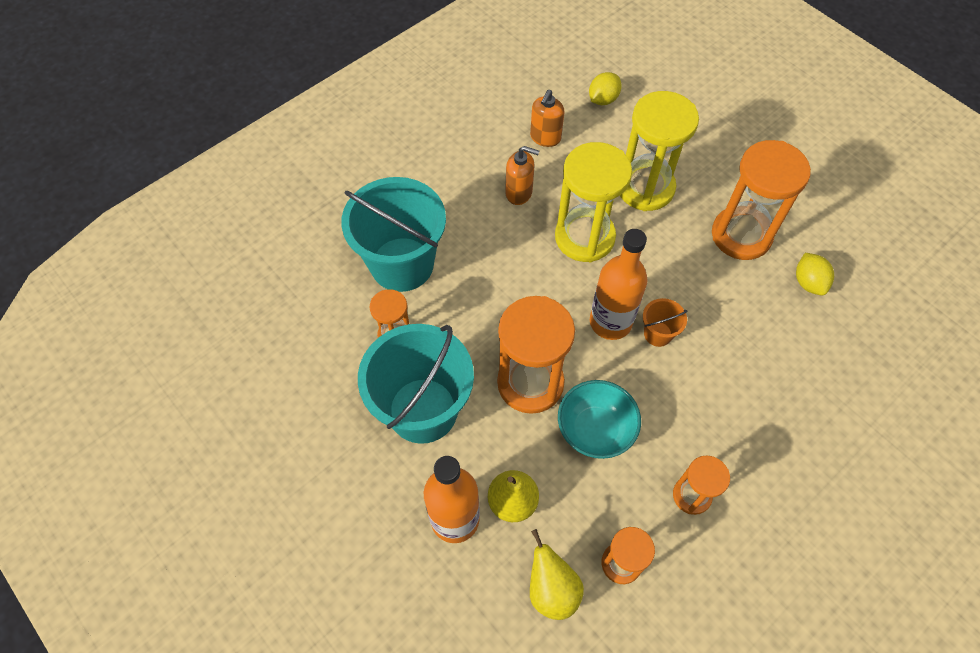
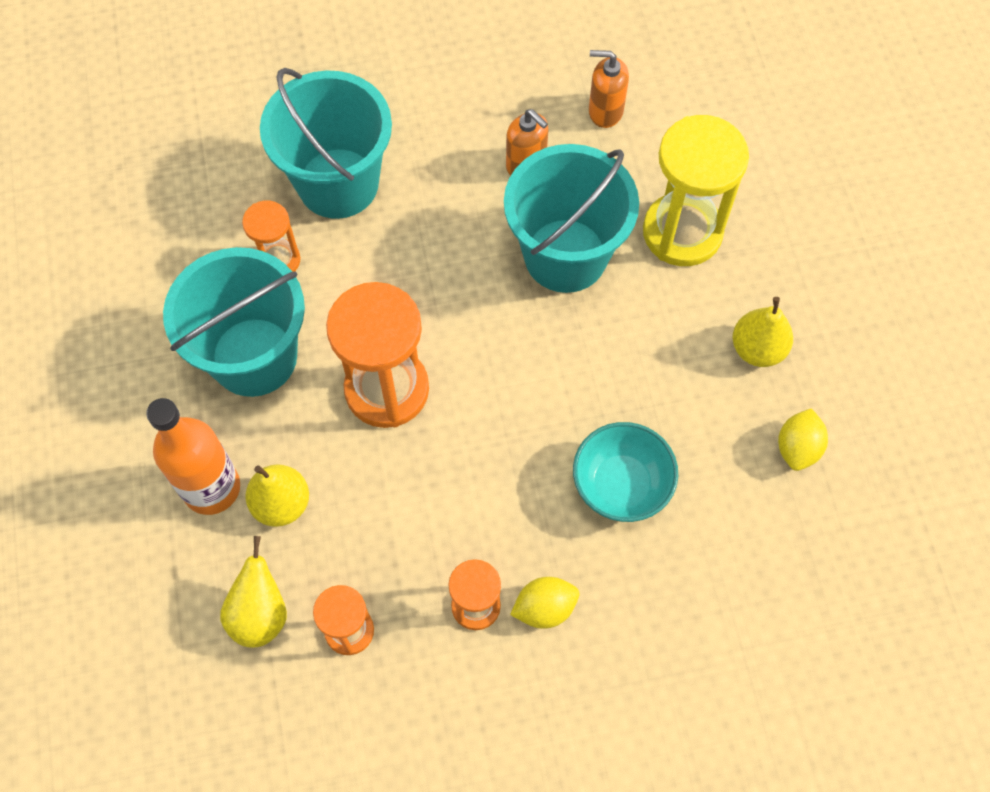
camera: 30 degrees right, 5 degrees up
(545, 137) = (605, 111): orange soap dispenser -> orange soap dispenser turned 45 degrees clockwise
(584, 237) = (565, 255): yellow hourglass -> turquoise bucket
(595, 430) = (421, 478): turquoise bowl -> turquoise bowl (621, 485)
(603, 99) = (711, 96): yellow lemon -> yellow lemon (544, 608)
(610, 322) = (524, 369): orange bottle -> none
(658, 334) = (569, 411): orange bucket -> none
(741, 235) = (757, 349): orange hourglass -> yellow pear

